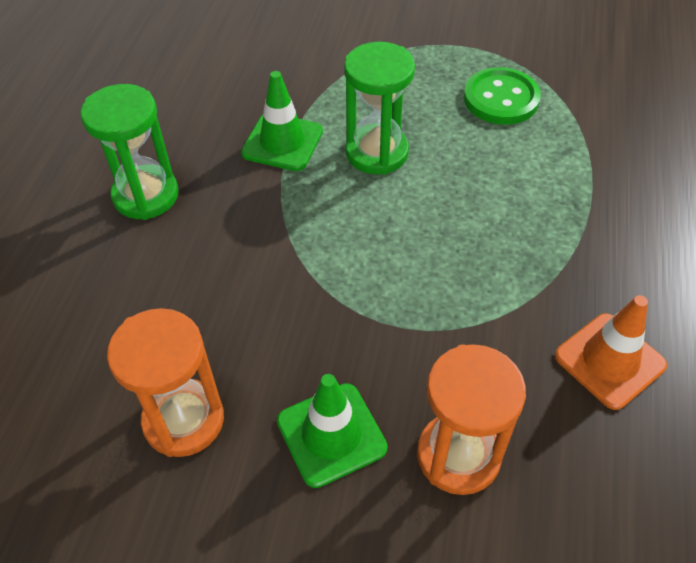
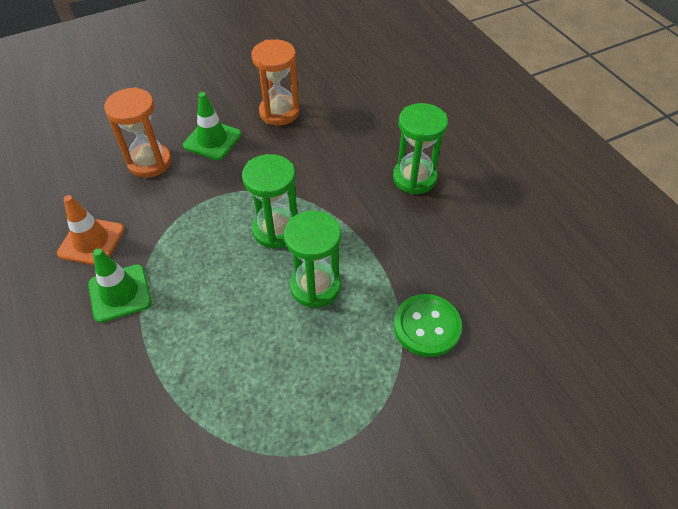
camera: 140 degrees right, 0 degrees up
(282, 142) = (381, 255): green traffic cone -> green traffic cone (120, 293)
(363, 232) = (276, 230): none -> green hourglass
(501, 99) = (263, 398): green button -> green button (427, 326)

